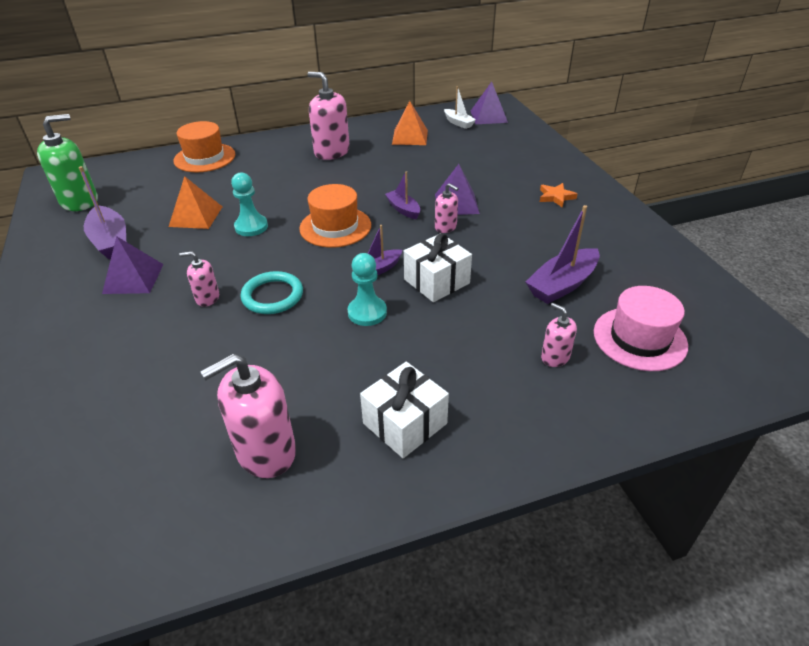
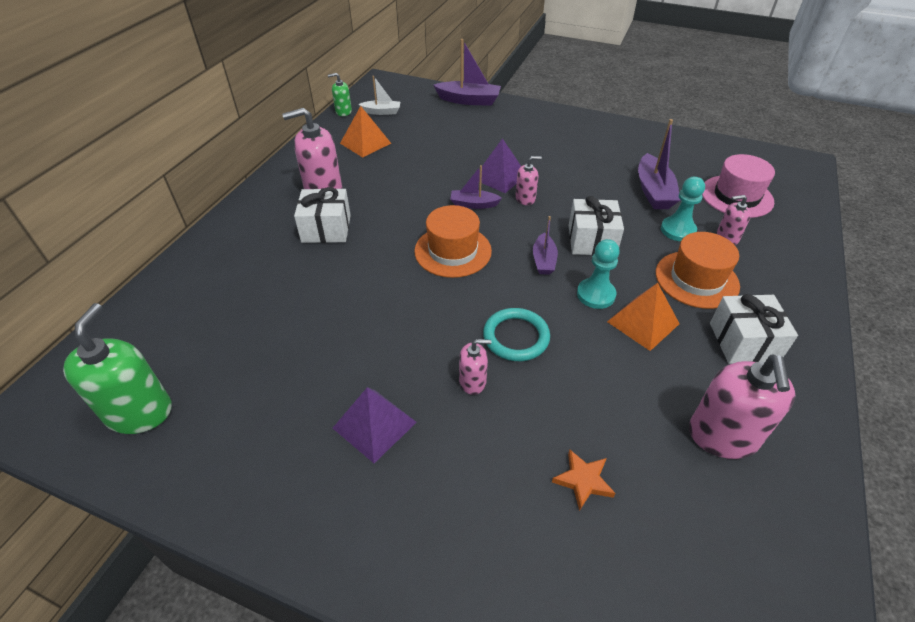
camera: 50 degrees left, 5 degrees up
(110, 241) = (273, 416): purple boat -> purple boat (469, 100)
(196, 216) = (314, 328): orange pyramid -> orange pyramid (643, 322)
(204, 158) = (201, 272): orange hat -> orange hat (696, 279)
(207, 298) = (472, 381): pink soap dispenser -> pink soap dispenser turned 135 degrees counterclockwise
(251, 227) = (386, 300): turquoise pawn -> turquoise pawn (678, 230)
(295, 172) = (326, 229): none -> white gift
(434, 112) = (343, 111): none -> green soap dispenser
(488, 116) = (394, 95): purple pyramid -> none
(556, 197) = (548, 134): orange star -> orange star (583, 480)

